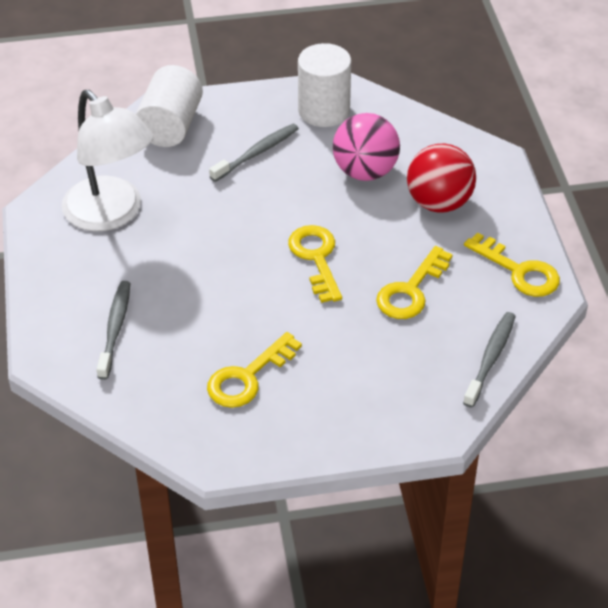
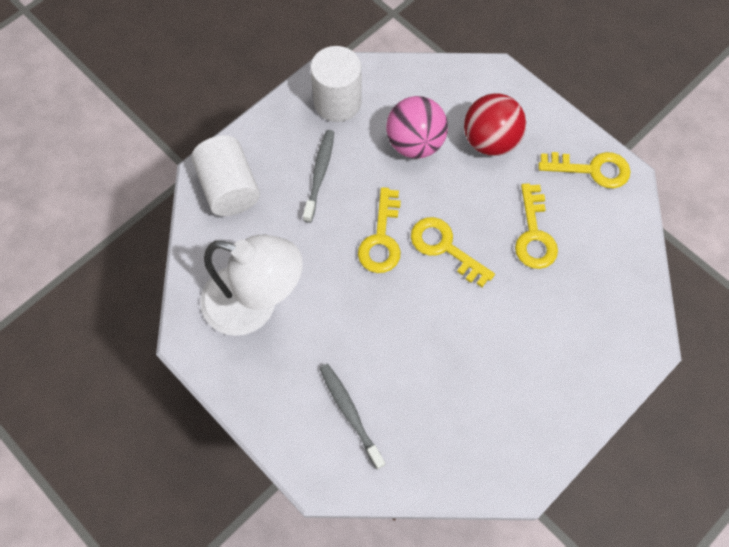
camera: 35 degrees left, 20 degrees up
(248, 377) = (484, 390): yellow key -> yellow key (381, 238)
(490, 358) = (633, 260): grey toothbrush -> none

